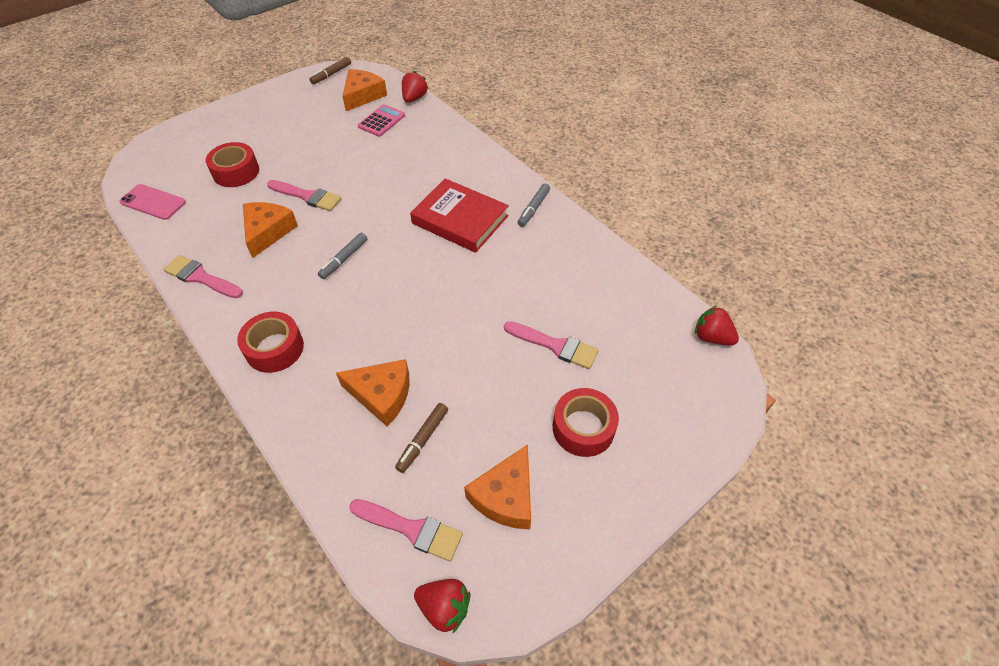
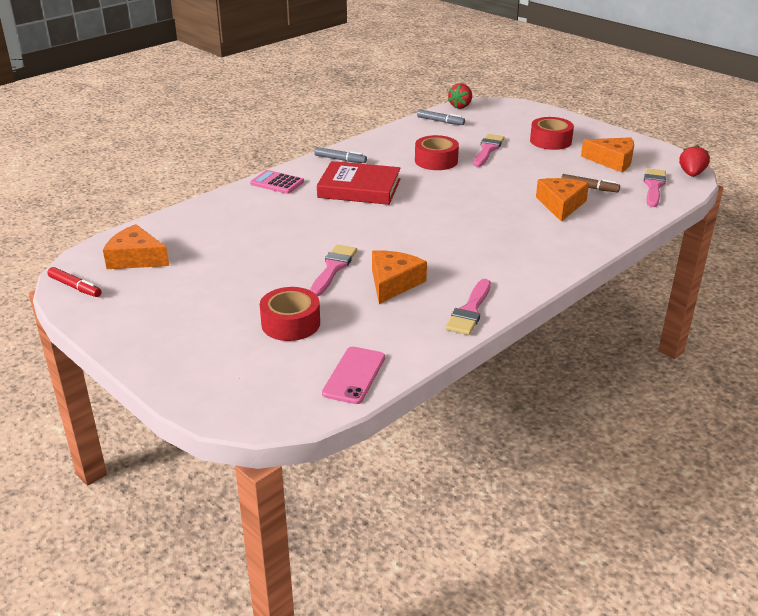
camera: 95 degrees left, 20 degrees down
(268, 232) = (393, 283): orange cheese -> orange cheese turned 105 degrees clockwise
(274, 348) = (539, 255): red tape -> red tape (436, 161)
(331, 74) = (75, 287): brown marker -> red marker
(344, 259) = (423, 236): grey marker -> grey marker (440, 121)
(381, 121) = (194, 240): pink calculator -> pink calculator (277, 183)
(414, 98) = (150, 225): red strawberry -> none
(460, 220) = (359, 188): red book -> red book turned 75 degrees clockwise

